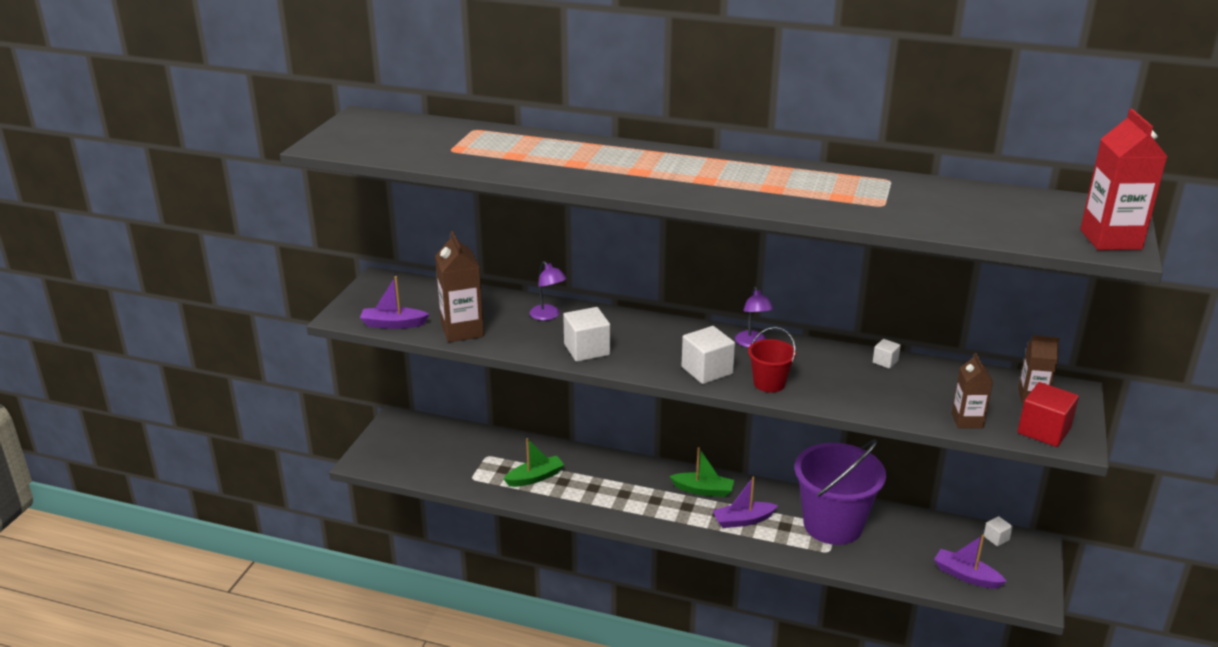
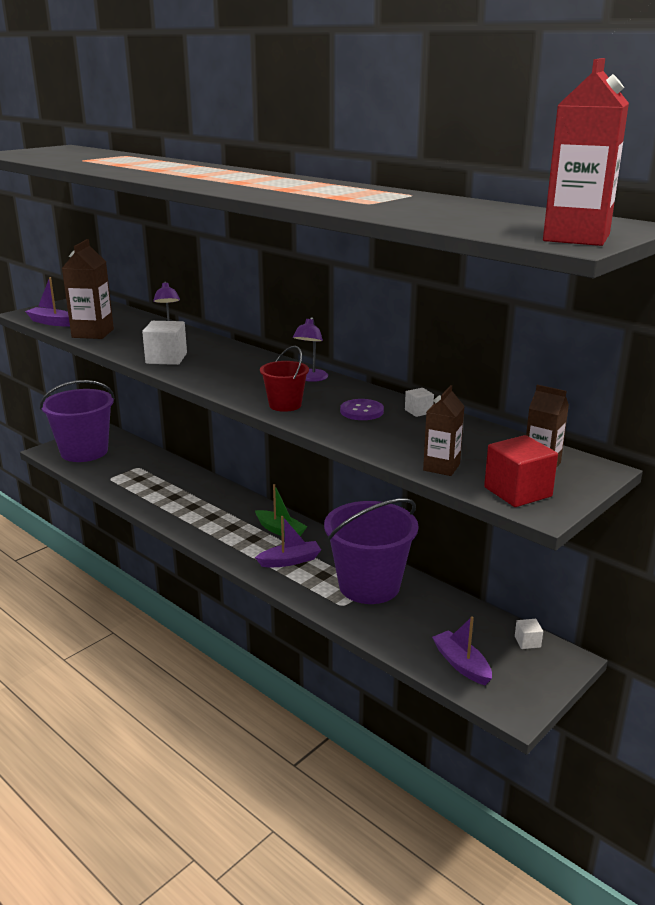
camera: 25 degrees right, 5 degrees down
(406, 452) = (84, 452): none -> purple bucket
(535, 477) = (156, 489): green boat -> none
(707, 370) = (243, 387): white cube -> none
(743, 520) = (290, 561): purple boat -> purple boat turned 150 degrees clockwise
(840, 374) = (361, 411): none -> purple button

